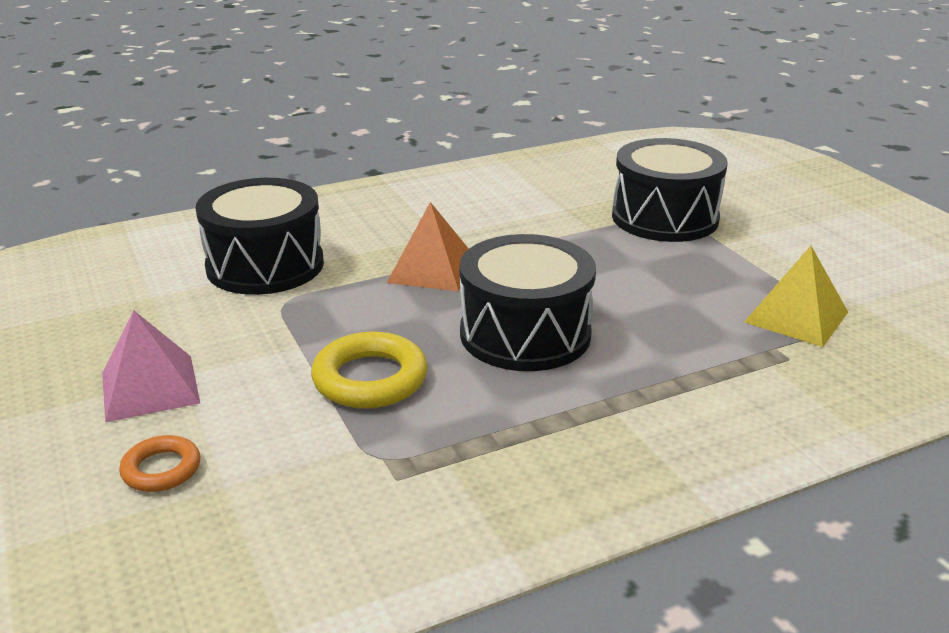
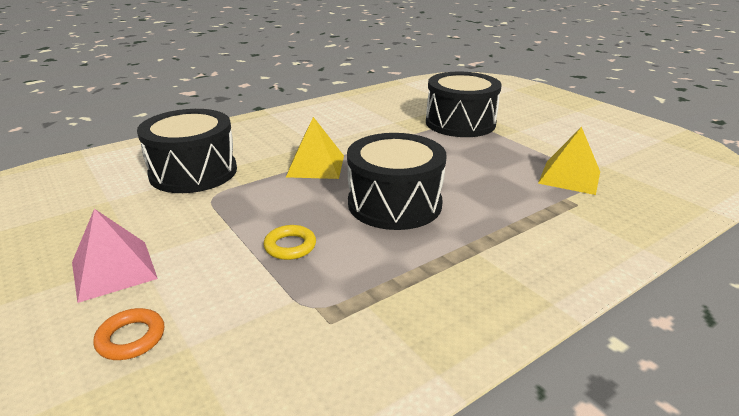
camera: 10 degrees left, 0 degrees up
(370, 379) = (290, 246): yellow ring -> yellow ring, size x0.59
(431, 269) = (315, 166): orange pyramid -> yellow pyramid

